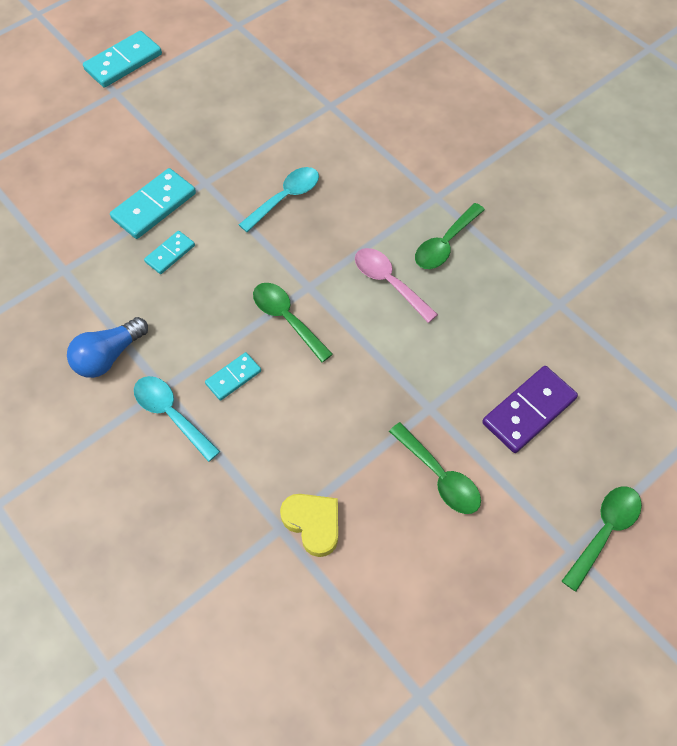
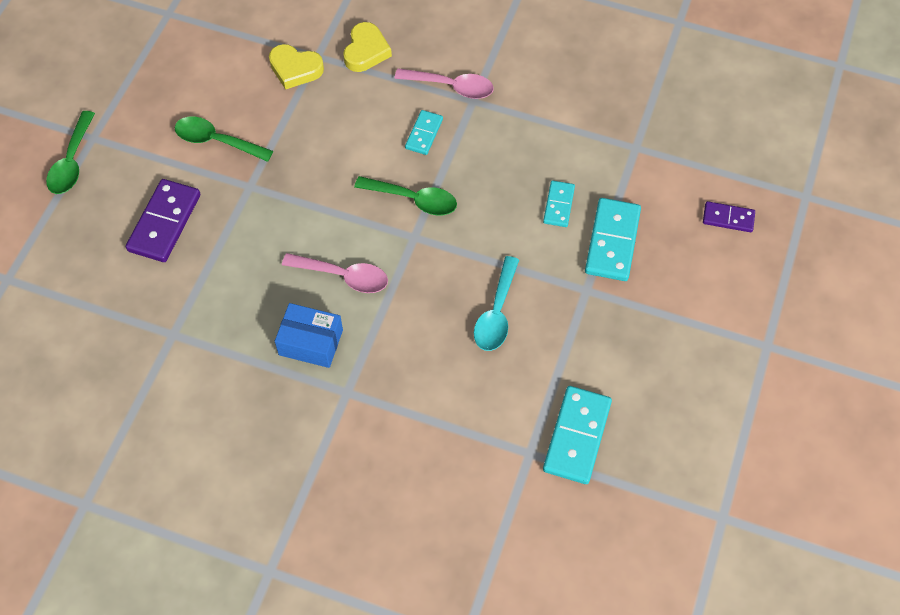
camera: 150 degrees right, 0 degrees up
(52, 180) = (728, 218): none -> purple domino
(108, 356) = (535, 102): blue light bulb -> none
(123, 62) = (796, 389): turquoise domino -> turquoise domino (576, 436)
(171, 414) = (451, 87): turquoise spoon -> pink spoon
(225, 505) = (366, 51): none -> yellow heart
(445, 244) = (311, 342): green spoon -> blue box

